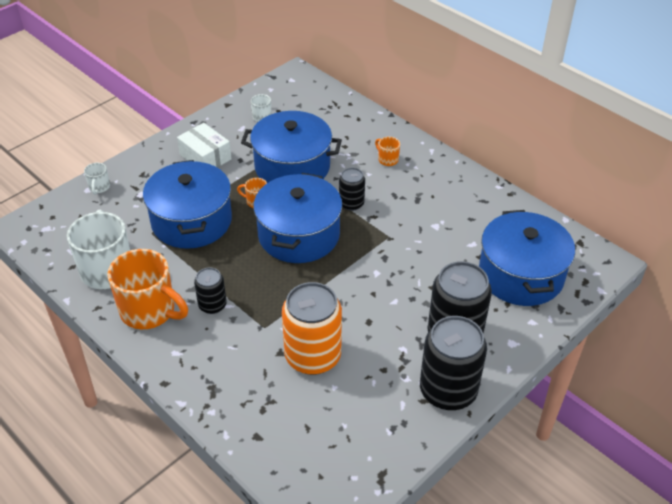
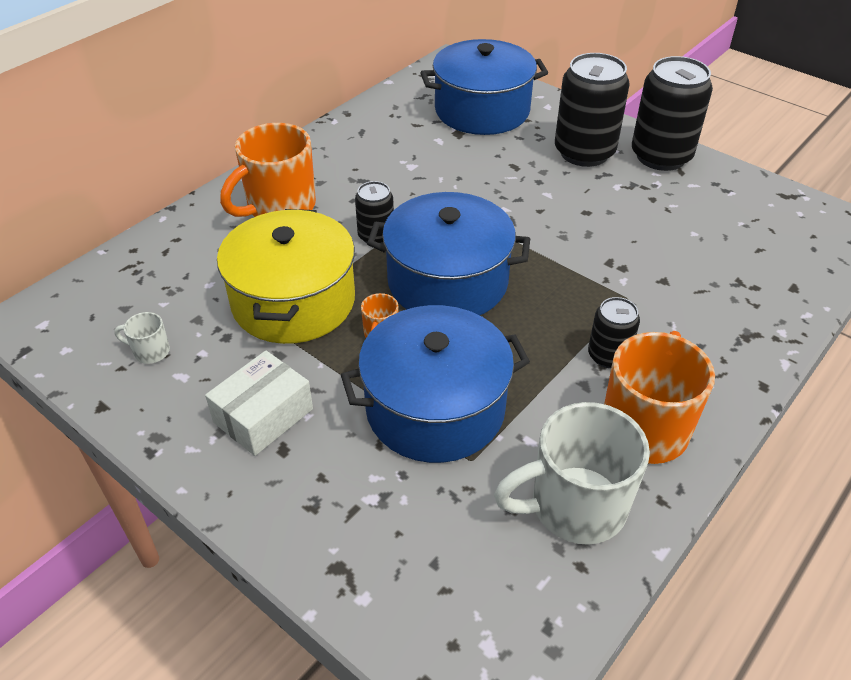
camera: 95 degrees left, 0 degrees up
(99, 187) = (355, 575): white mug -> none
(292, 167) = (293, 301): blue pot -> yellow pot
(313, 356) = (658, 252): orange can -> none
(387, 159) = (279, 207): orange mug -> orange mug, size x2.28

